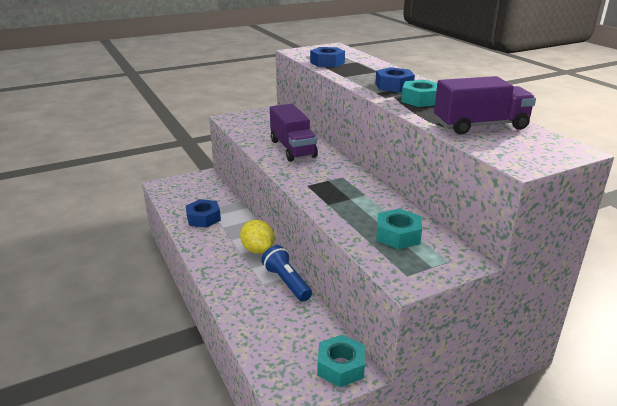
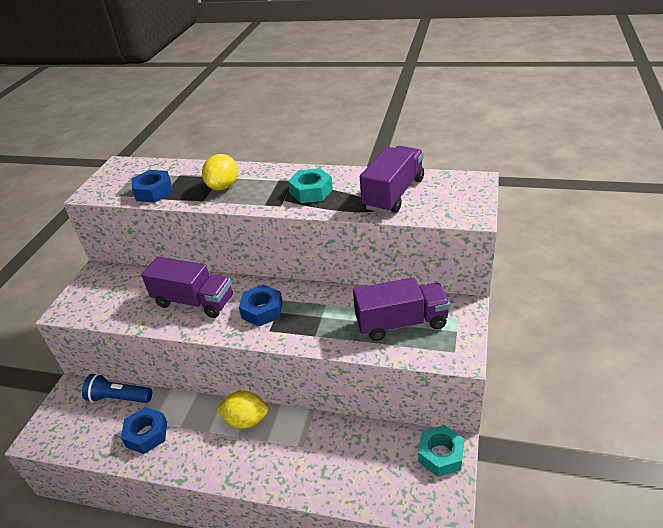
camera: 45 degrees left, 10 degrees up
(286, 282) = (312, 427): blue flashlight -> blue flashlight (119, 398)
(370, 76) = (223, 186): none -> yellow lemon
(394, 86) = (264, 188): blue nut -> blue nut (262, 310)
(398, 235) = (401, 323): turquoise nut -> purple truck

